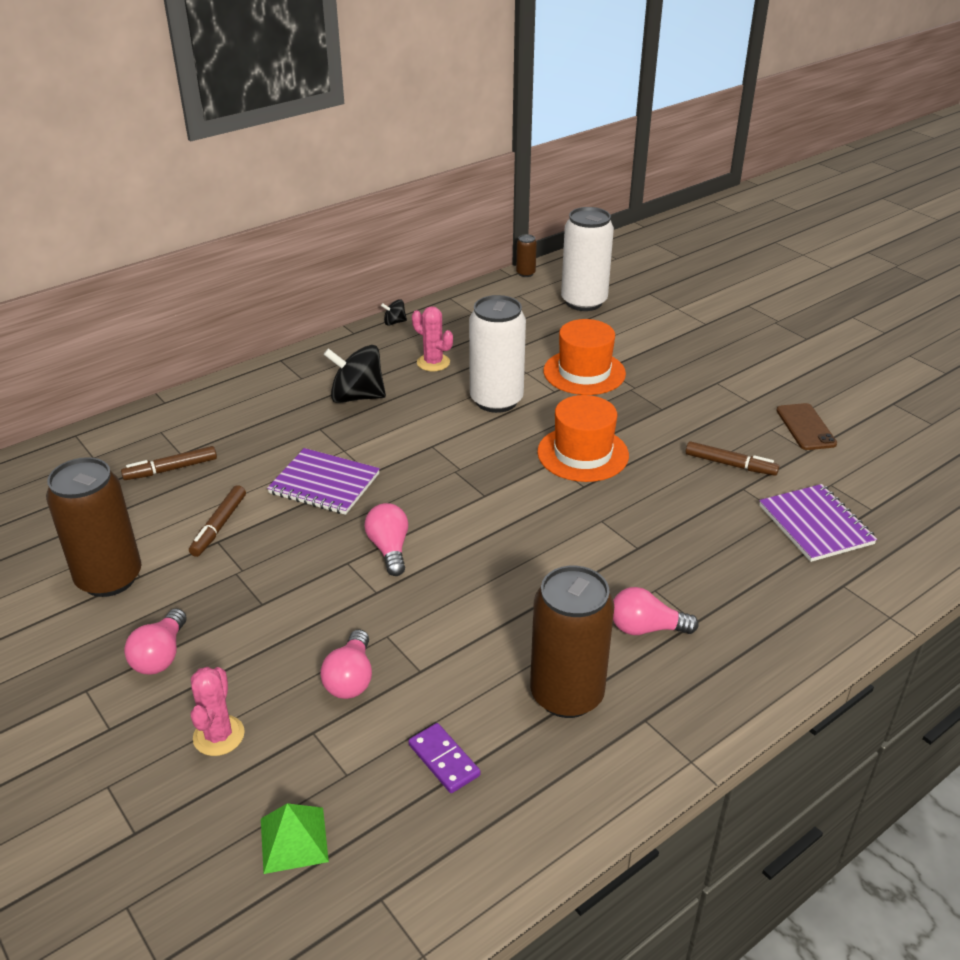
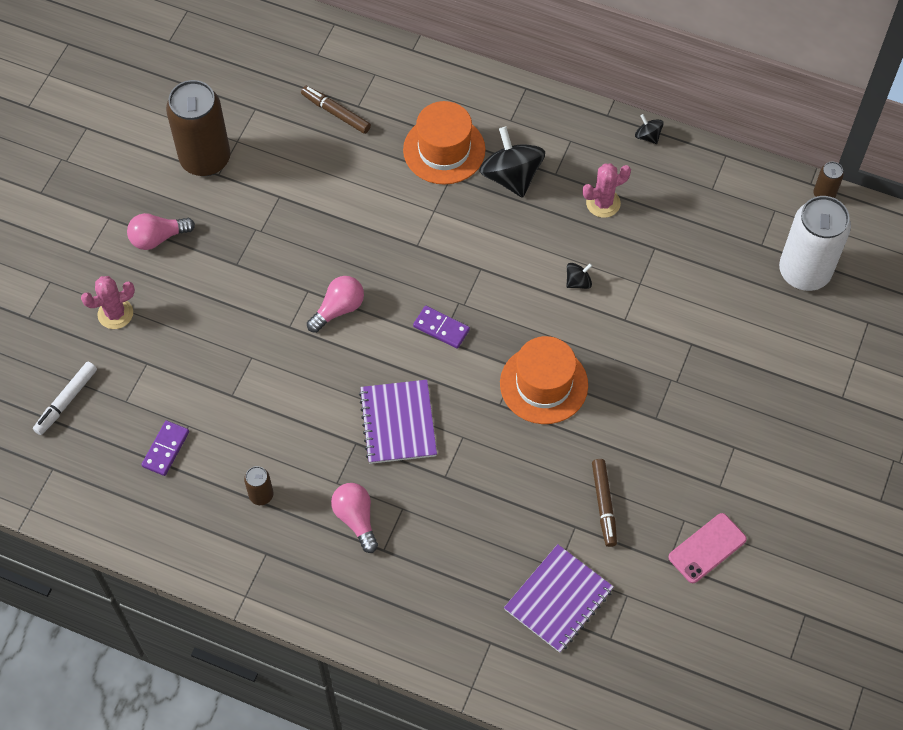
camera: 60 degrees right, 25 degrees up
(219, 526) = (295, 186): brown marker -> none
(293, 839) = (66, 401): green pyramid -> white marker
(324, 484) = (384, 223): purple notebook -> purple notebook (398, 423)
(351, 679) = (201, 358): pink light bulb -> none
(433, 363) = (603, 203): pink cactus -> pink cactus turned 60 degrees clockwise
(473, 491) = (441, 328): none -> purple domino
(496, 400) = (578, 282): white can -> black spinning top
(566, 694) = (261, 495): brown can -> brown can, size x0.44
(584, 372) = (672, 329): orange hat -> orange hat (444, 150)
(805, 427) = (707, 548): brown phone -> pink phone

